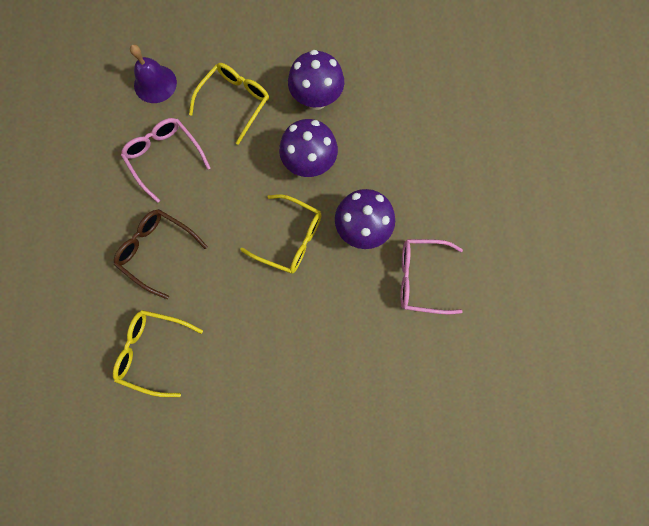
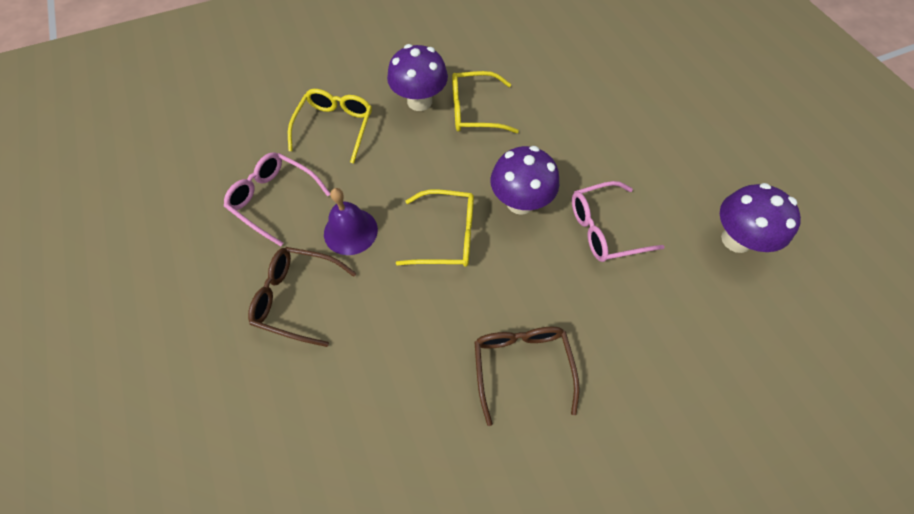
camera: 20 degrees left, 15 degrees down
(154, 351) = (331, 415): yellow glasses -> yellow glasses (475, 111)
(155, 84) = (241, 134): purple bell -> purple bell (350, 231)
(303, 368) = (522, 367): none -> brown glasses
(309, 163) = (437, 158): purple mushroom -> purple mushroom (736, 239)

